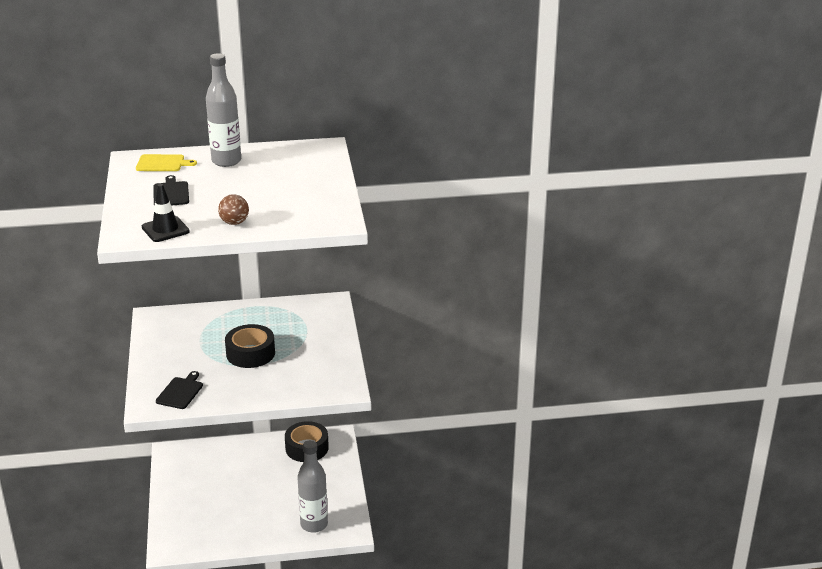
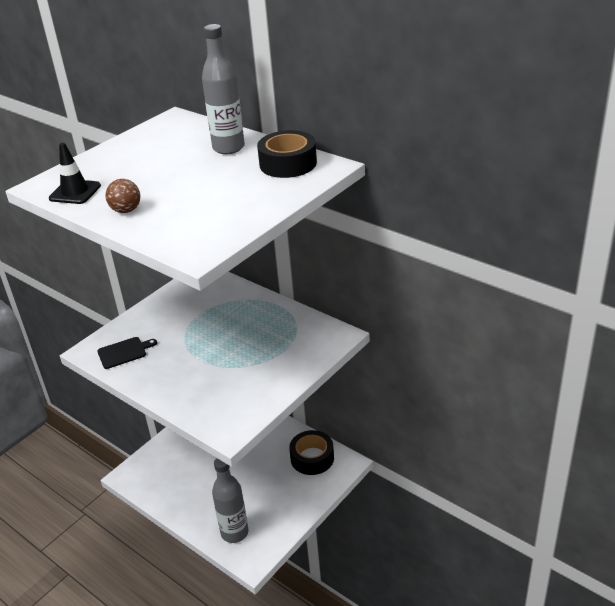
camera: 50 degrees right, 5 degrees up
(162, 163) = (184, 131): yellow cutting board -> none
(171, 193) = (139, 160): black cutting board -> none
(250, 353) = (213, 348): black tape -> black tape (288, 163)

